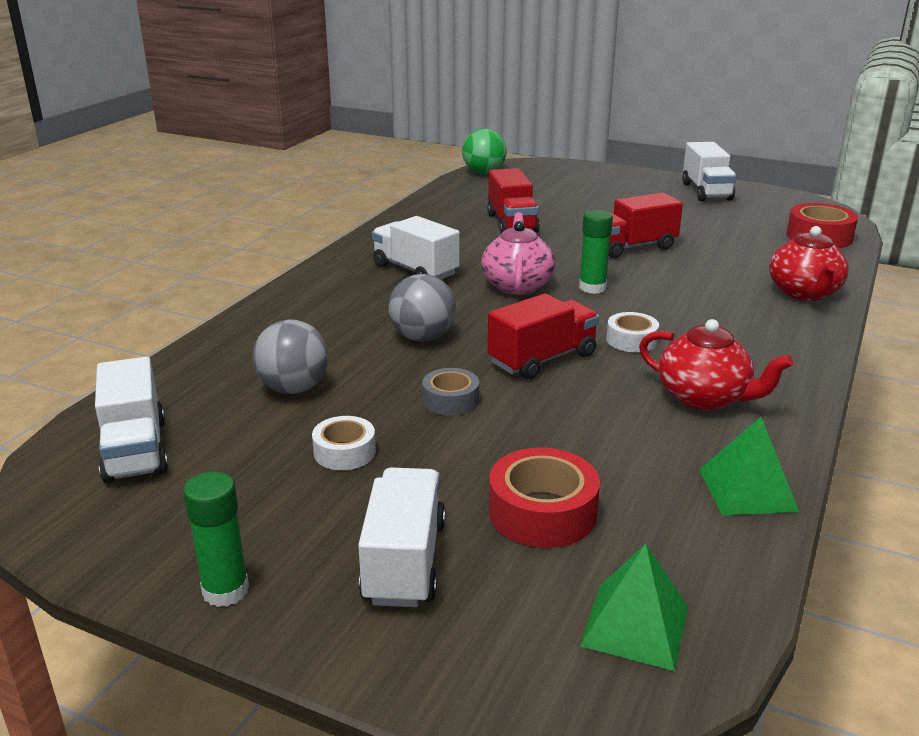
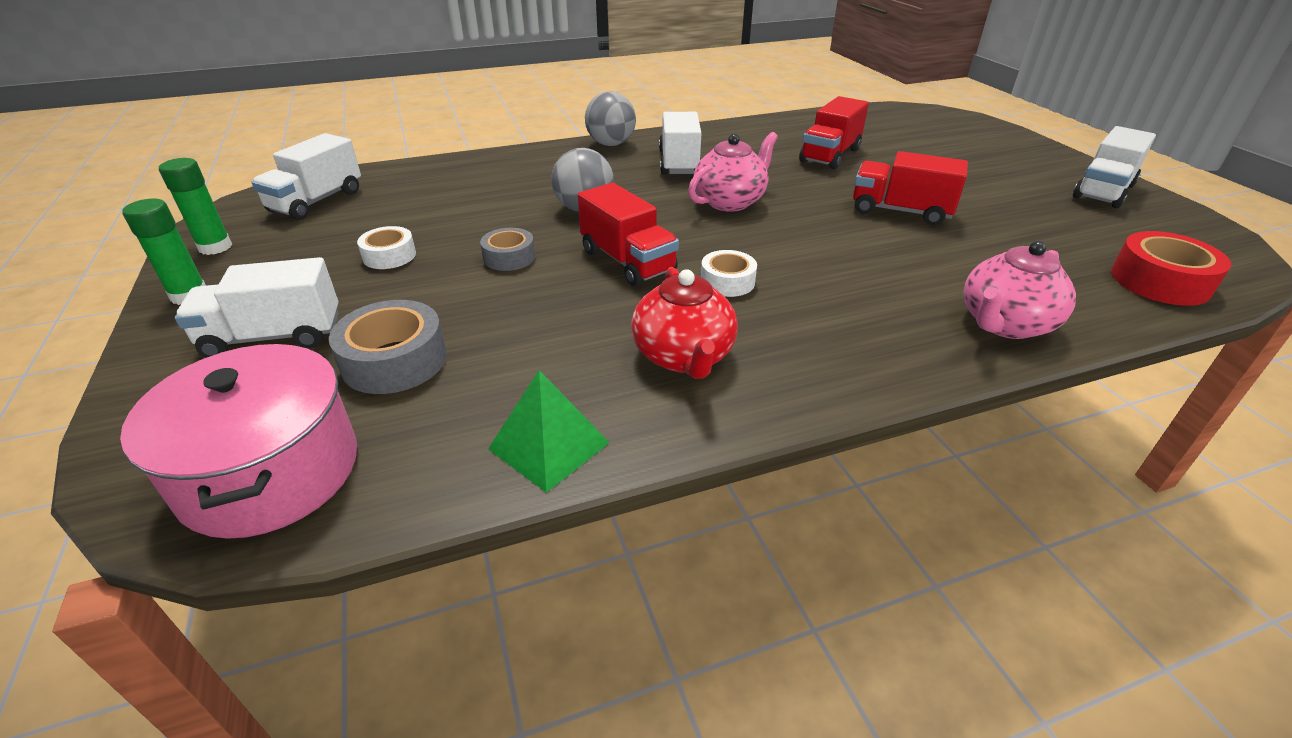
camera: 45 degrees right, 10 degrees up
(293, 388) = (448, 205): grey ball -> grey ball (611, 144)
(404, 562) = (273, 337): white truck -> white truck turned 150 degrees counterclockwise
(484, 172) = (892, 110): green ball -> none
(542, 359) = (627, 261): red truck -> red truck turned 45 degrees clockwise
(542, 512) = (394, 360): red tape -> grey tape
(592, 288) = (787, 228): green glue stick -> green glue stick (215, 247)
(635, 625) = (270, 472): green pyramid -> pink pot
(804, 293) = (1004, 324): red teapot -> pink teapot

